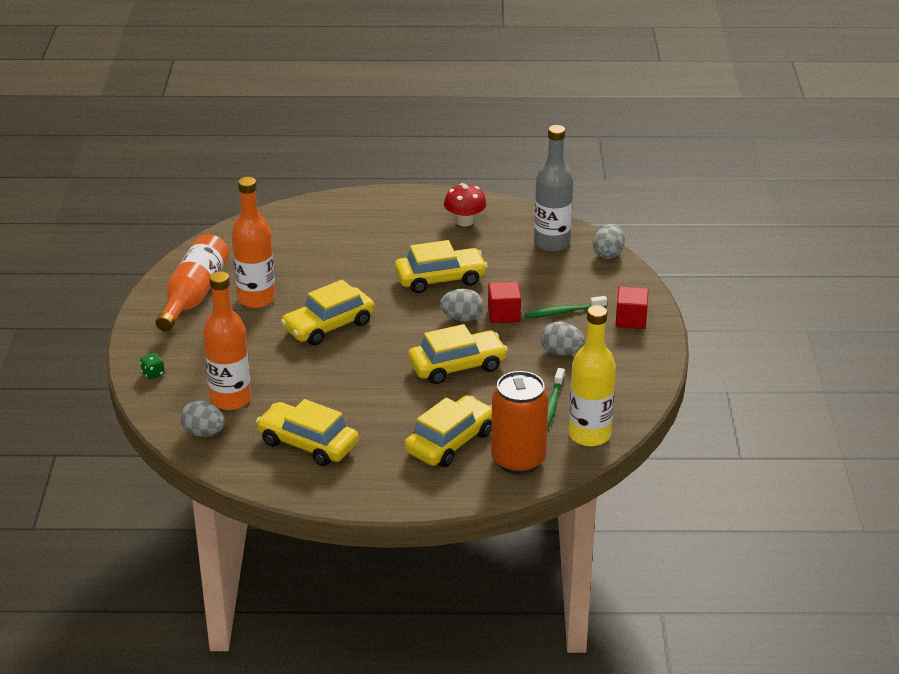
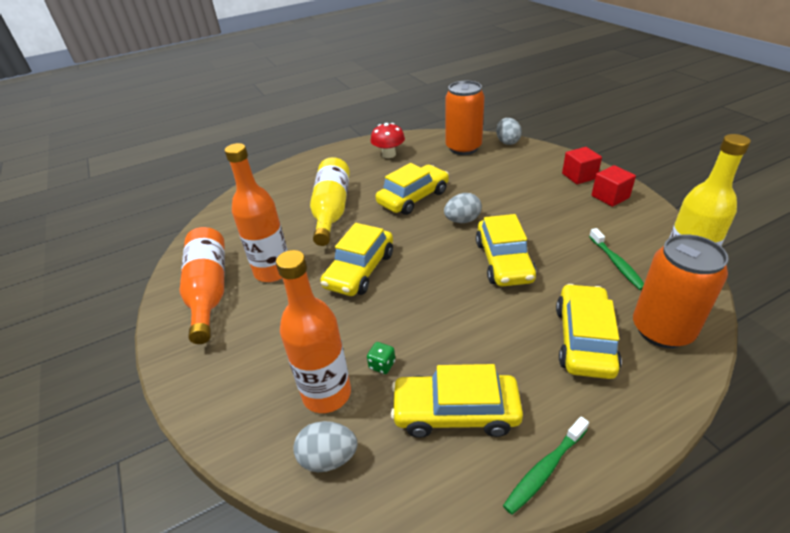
camera: 25 degrees left, 5 degrees up
(153, 373) = (216, 400): green dice -> green dice (382, 365)
(352, 262) = (332, 210): none -> yellow bottle
(457, 366) = (504, 261): yellow car -> yellow car turned 135 degrees clockwise
(504, 314) = (489, 205): red cube -> red cube (610, 197)
(552, 243) = (463, 148): grey bottle -> orange can
(561, 352) = (566, 217): grey egg -> none
(563, 312) = (528, 188): green toothbrush -> green toothbrush (544, 469)

